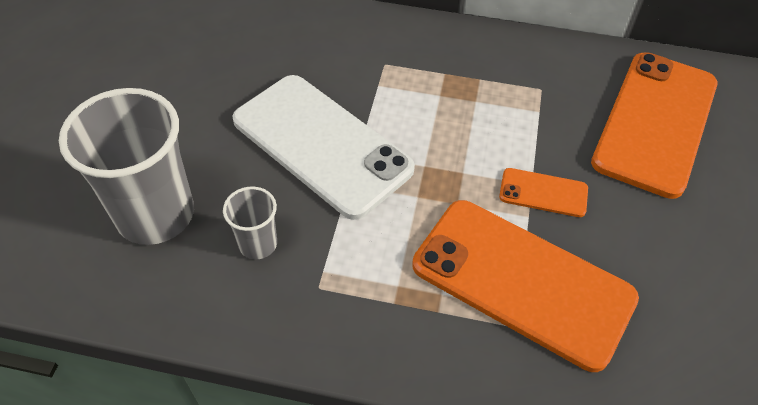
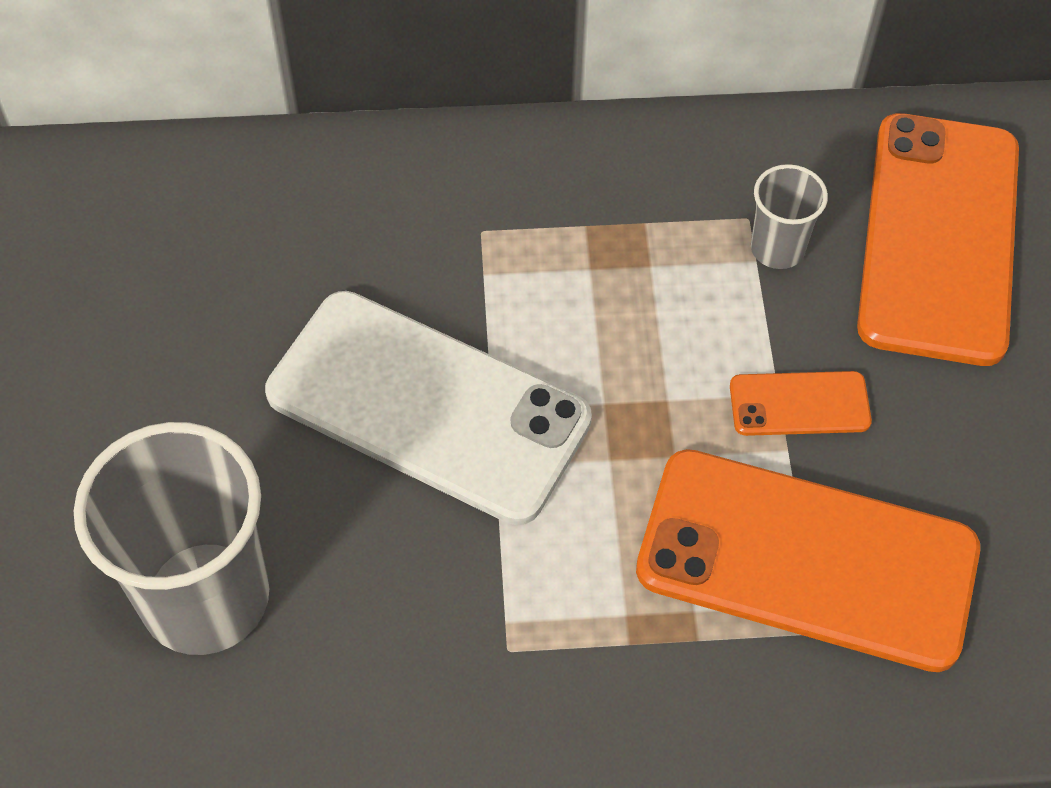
camera: 15 degrees left, 5 degrees up
(258, 244) = (389, 604): grey cup -> grey cup (777, 248)

